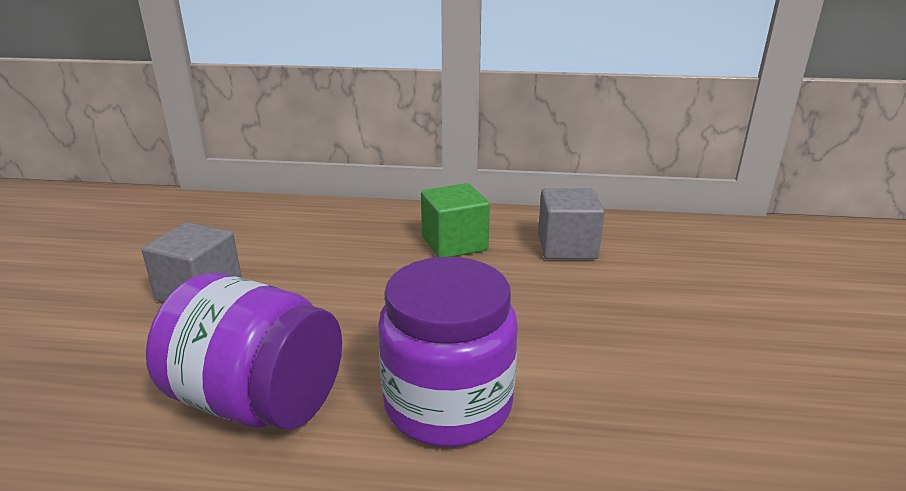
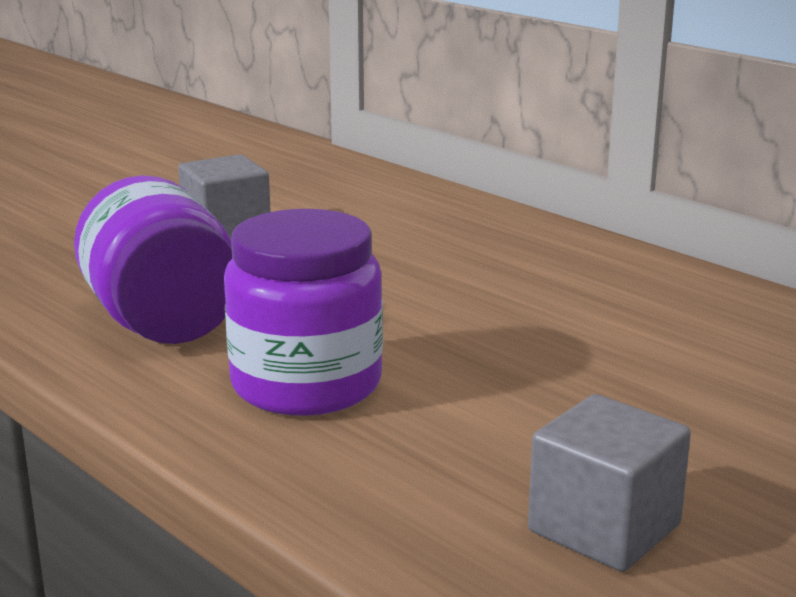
camera: 40 degrees right, 5 degrees down
(454, 244) = (538, 271): green cube -> none
(567, 247) = (677, 316): grey cube -> grey cube (604, 528)

